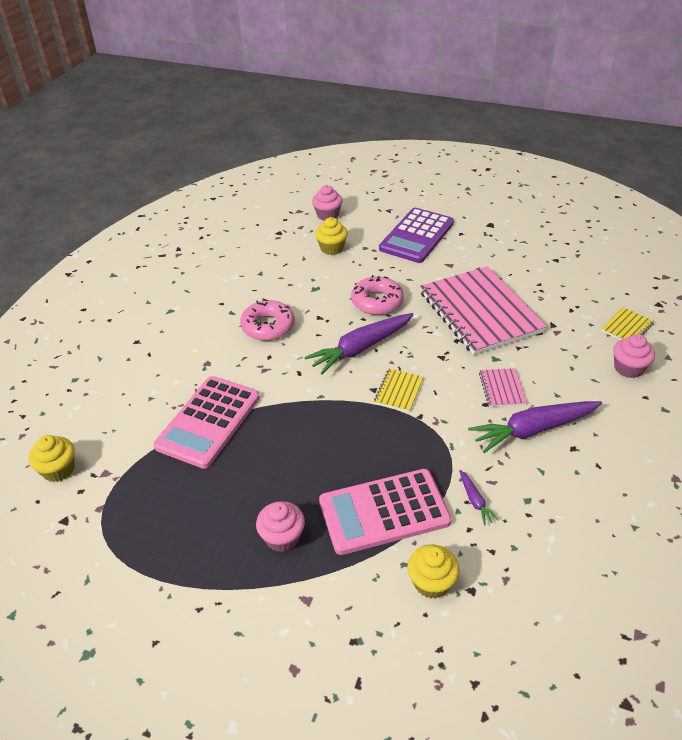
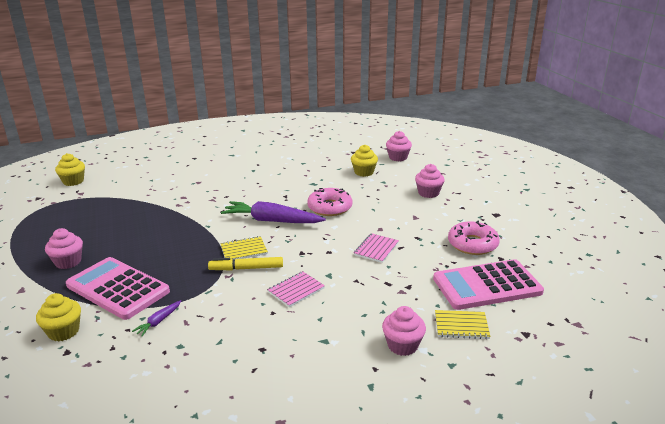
camera: 50 degrees right, 15 degrees down
(208, 422) = (147, 202): pink calculator -> pink calculator (487, 285)
(268, 326) = (254, 185): pink donut -> pink donut (472, 244)
(416, 236) = (428, 193): purple calculator -> pink cupcake
(435, 404) = (246, 268): none -> yellow marker
(480, 312) = (376, 249): pink notebook -> pink notebook, size x0.41
(533, 430) = (263, 321): purple carrot -> none

